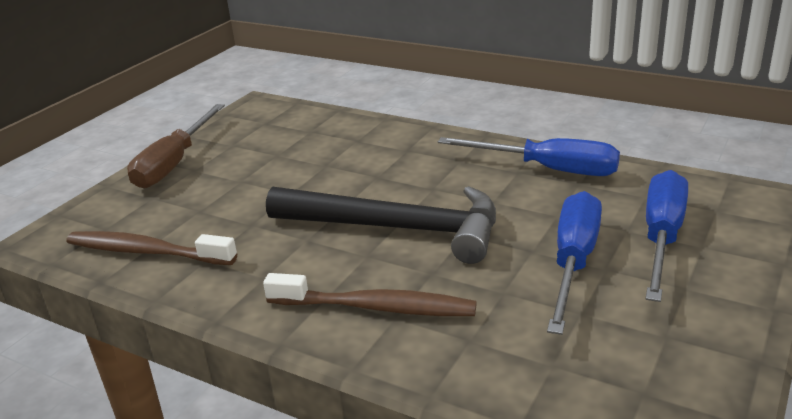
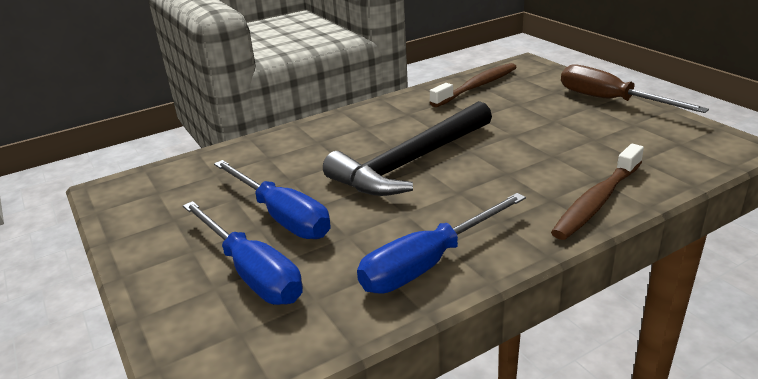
camera: 120 degrees right, 0 degrees up
(376, 307) = (333, 138): brown toothbrush -> brown toothbrush (597, 201)

